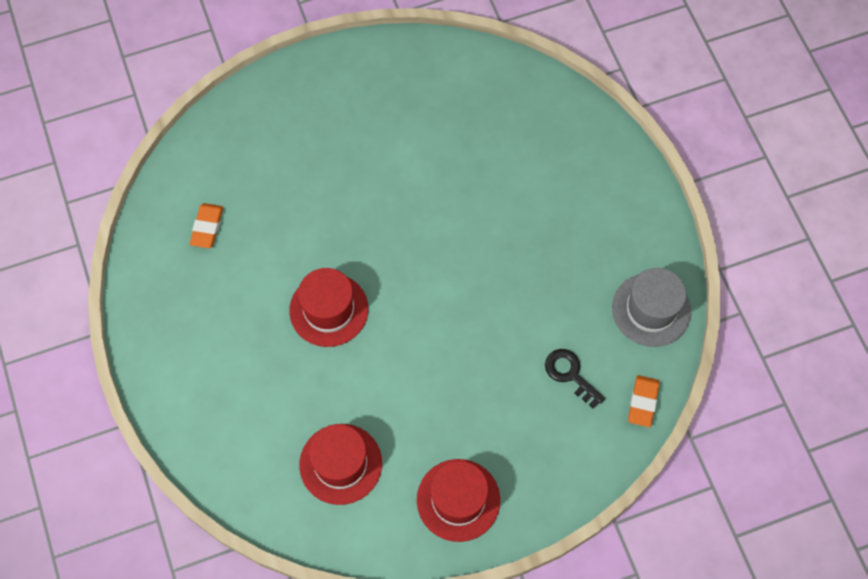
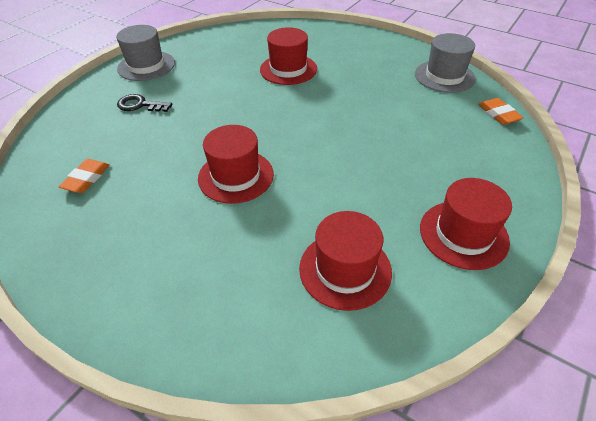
camera: 35 degrees left, 20 degrees down
(207, 227) = (86, 178): orange eraser -> orange eraser turned 45 degrees clockwise
(349, 76) = (146, 66): none -> grey hat
(493, 183) = (288, 69): none -> red hat
(570, 374) = (441, 124): black key -> black key (140, 105)

